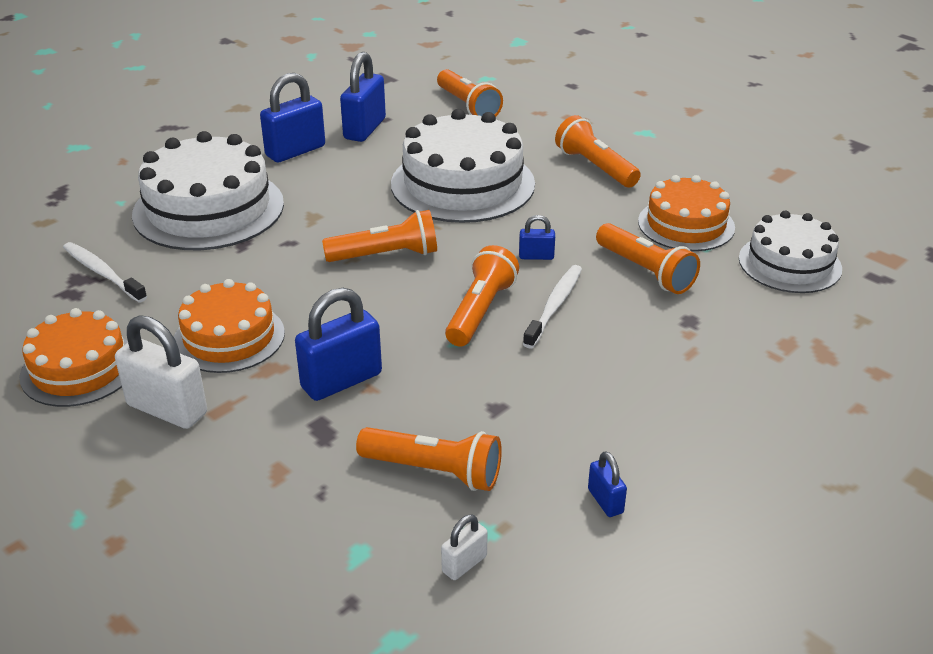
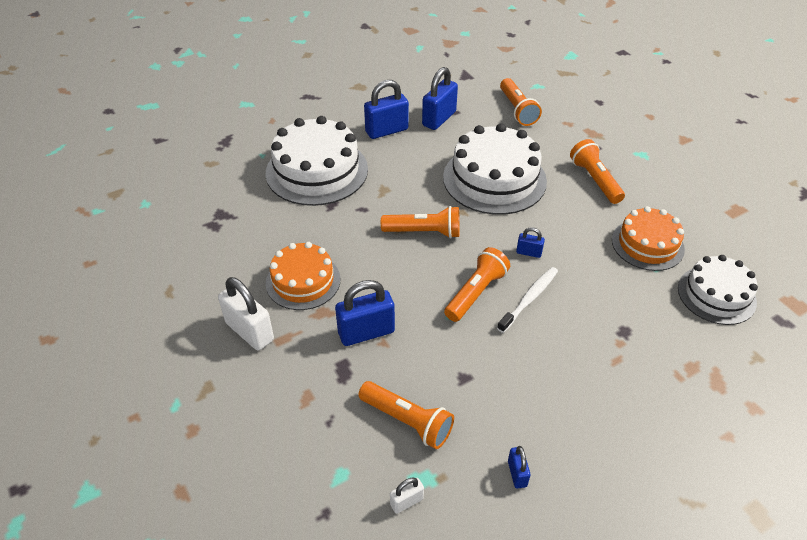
camera: 15 degrees right, 10 degrees up
(79, 368) = (204, 287): orange cake -> none
(103, 273) = (237, 212): white toothbrush -> none
(645, 271) = (604, 281): orange flashlight -> none

